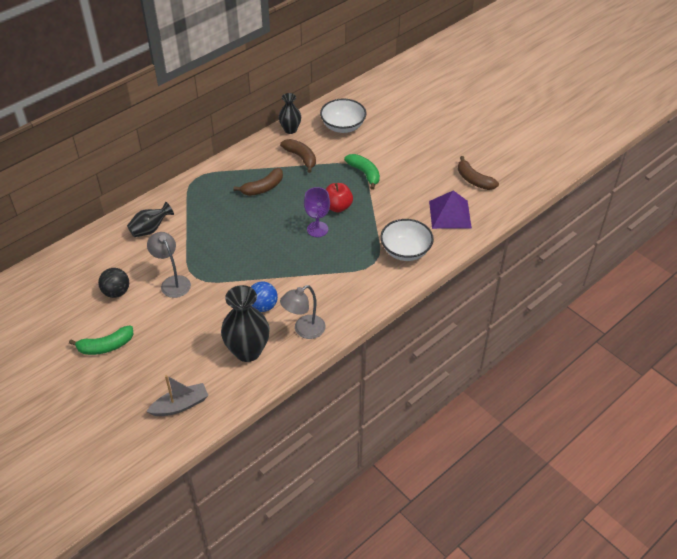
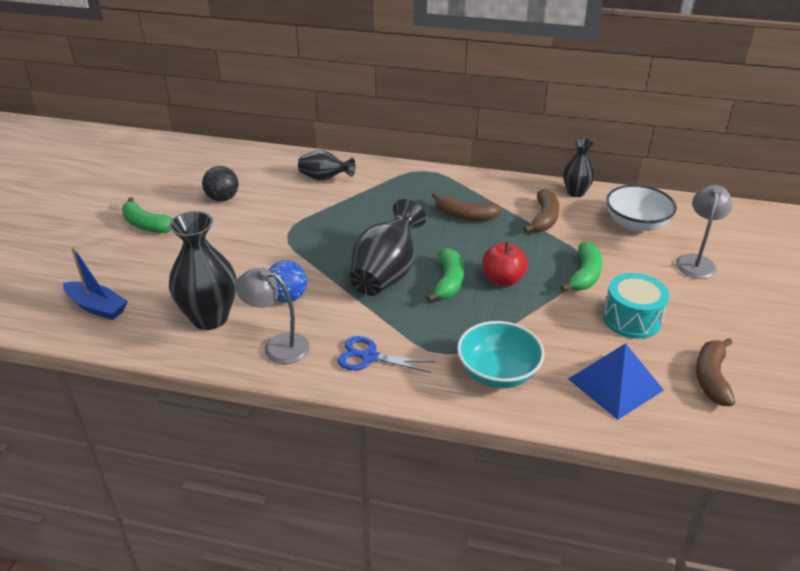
camera: 55 degrees right, 10 degrees down
(172, 282) = (266, 223): grey lamp -> grey lamp (696, 261)
(180, 405) = (97, 307): grey boat -> blue boat
(284, 251) = (386, 274): none -> black vase
(317, 229) = (448, 282): purple goblet -> green banana
(349, 295) = (369, 357): none -> blue scissors
(405, 251) = (498, 372): white bowl -> turquoise bowl
(413, 179) = (631, 319): none -> turquoise drum
(450, 214) = (615, 384): purple pyramid -> blue pyramid

